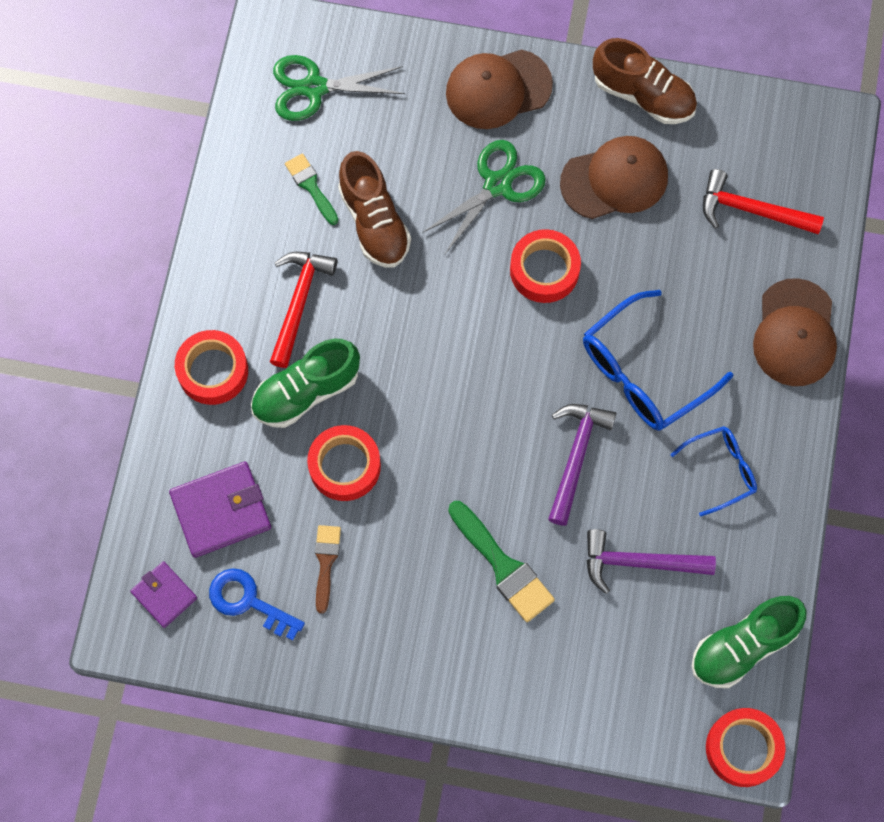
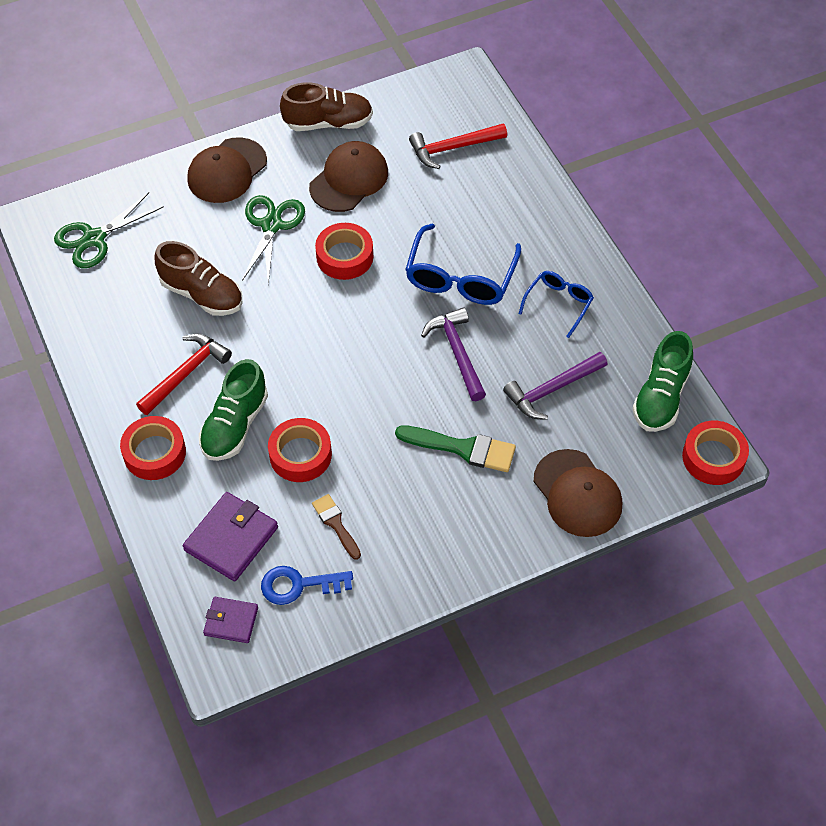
camera: 35 degrees left, 15 degrees down
(299, 302) = (186, 373): red hammer -> red hammer turned 60 degrees clockwise
(311, 186) = (138, 298): green brush -> none
(795, 333) = (539, 200): brown cap -> brown cap (577, 493)

